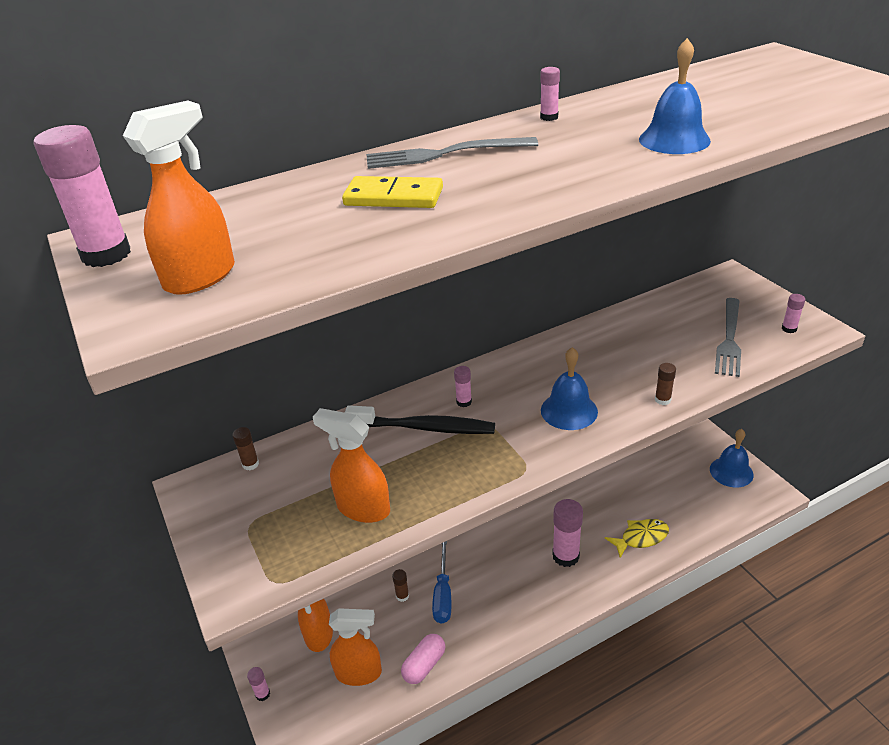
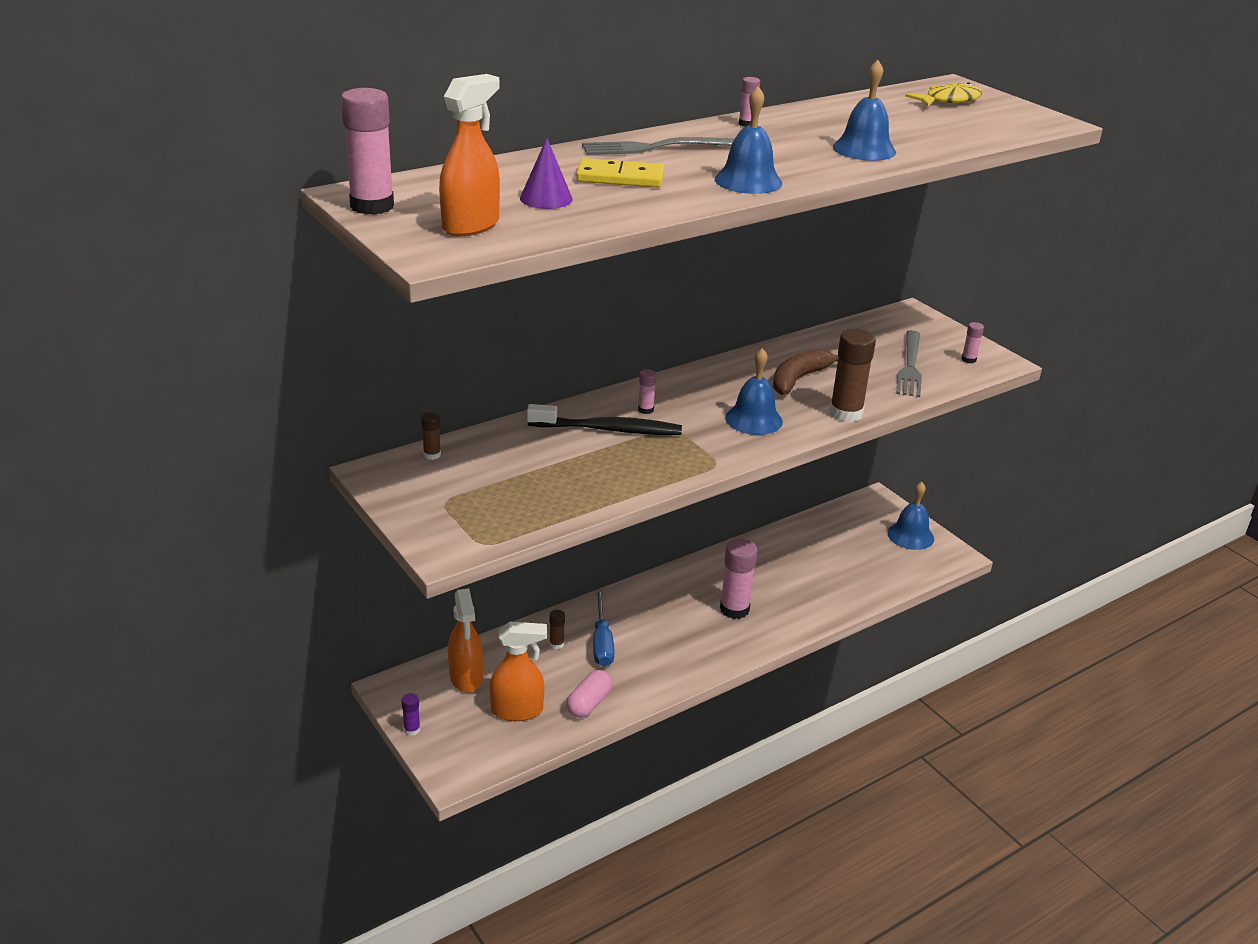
camera: 10 degrees left, 5 degrees down
(262, 694) = (412, 729): pink glue stick -> purple glue stick
(301, 232) = (546, 198): none -> purple cone
(363, 508) = (558, 491): orange spray bottle -> none
(536, 192) = (748, 181): none -> blue bell
(618, 359) = (799, 379): none -> brown banana
(641, 538) = (815, 594): yellow fish -> yellow fish (948, 101)
(662, 400) = (846, 413): brown glue stick -> brown glue stick, size x2.08

